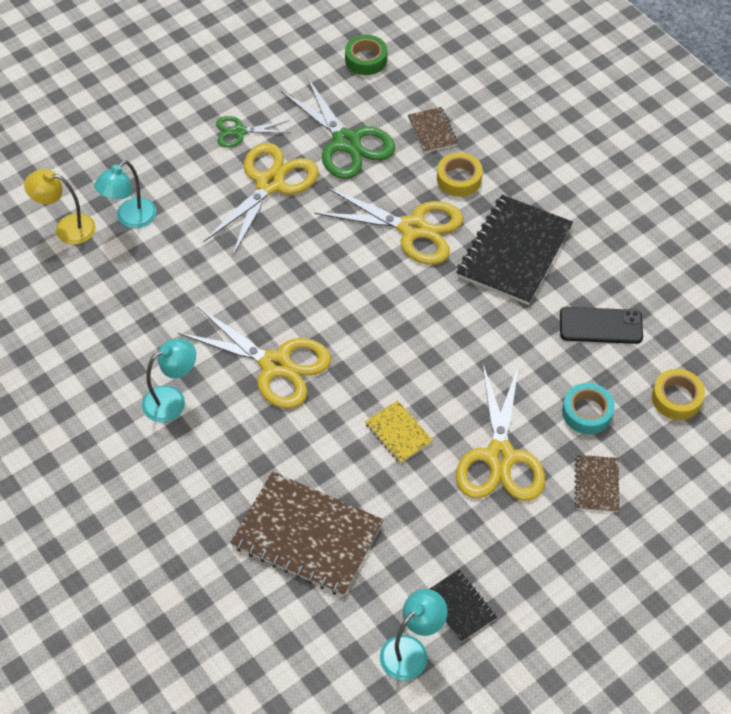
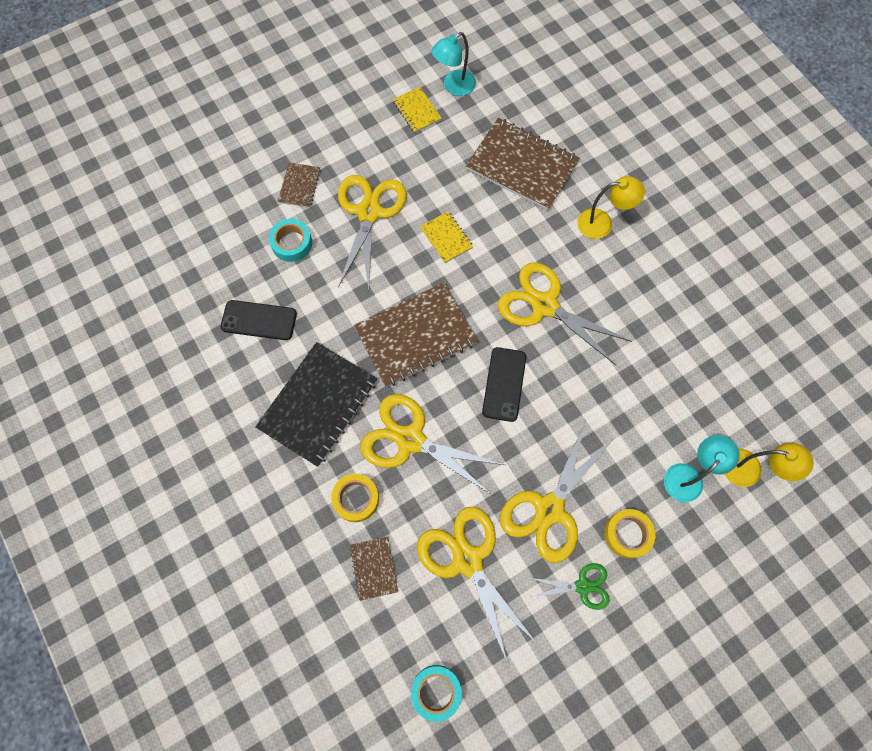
camera: 175 degrees left, 15 degrees up
(172, 400) = (631, 281): turquoise lamp -> none
(203, 466) = (602, 223): none -> yellow lamp
(319, 284) = (504, 384): none -> black phone
(346, 142) = (467, 560): green scissors -> yellow scissors
(366, 59) = (436, 691): green tape -> turquoise tape
(421, 323) = (415, 336): none -> brown notebook
(460, 606) = (417, 111): black notebook -> yellow notebook
(676, 398) = (216, 249): yellow tape -> yellow tape (627, 534)

